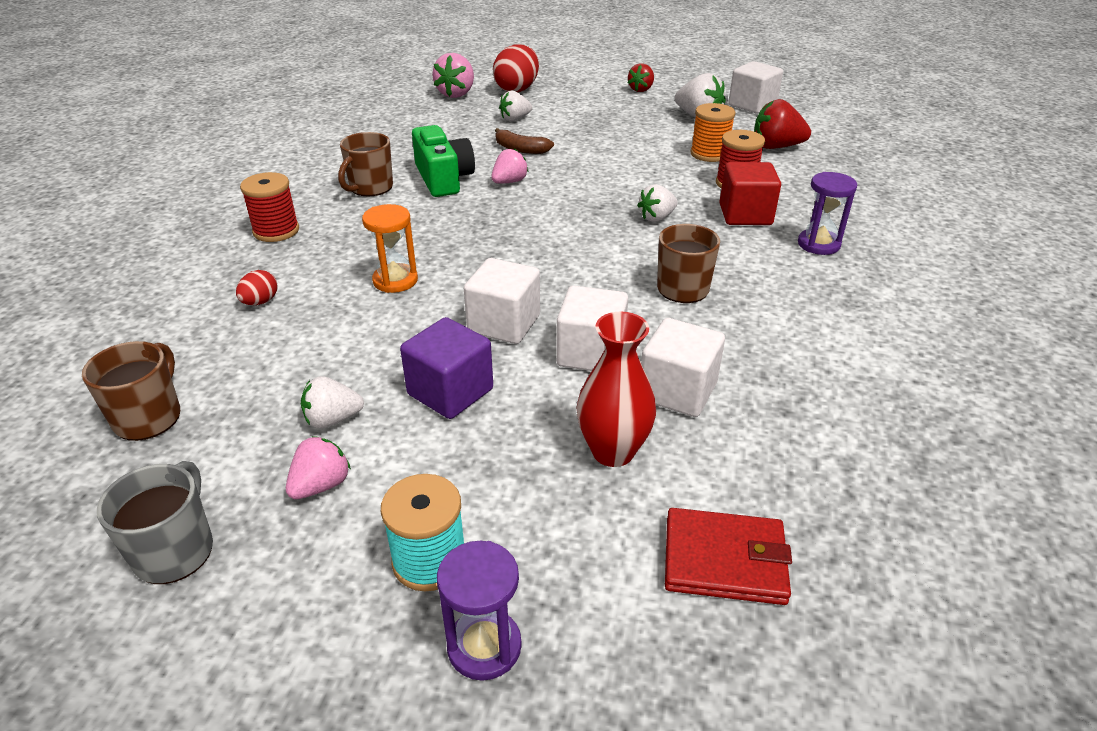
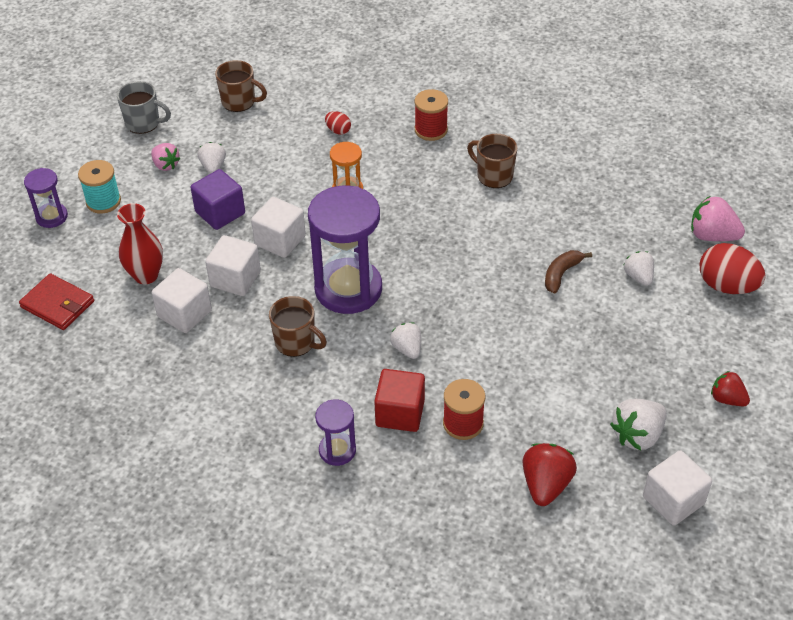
camera: 100 degrees right, 10 degrees up
(443, 179) = (504, 219): green camera -> none
(509, 182) = (492, 260): pink strawberry -> none
(580, 261) = (348, 289): none -> purple hourglass
(709, 154) = (534, 420): orange spool -> none
(724, 560) = (57, 304): red wallet -> red wallet turned 75 degrees counterclockwise

